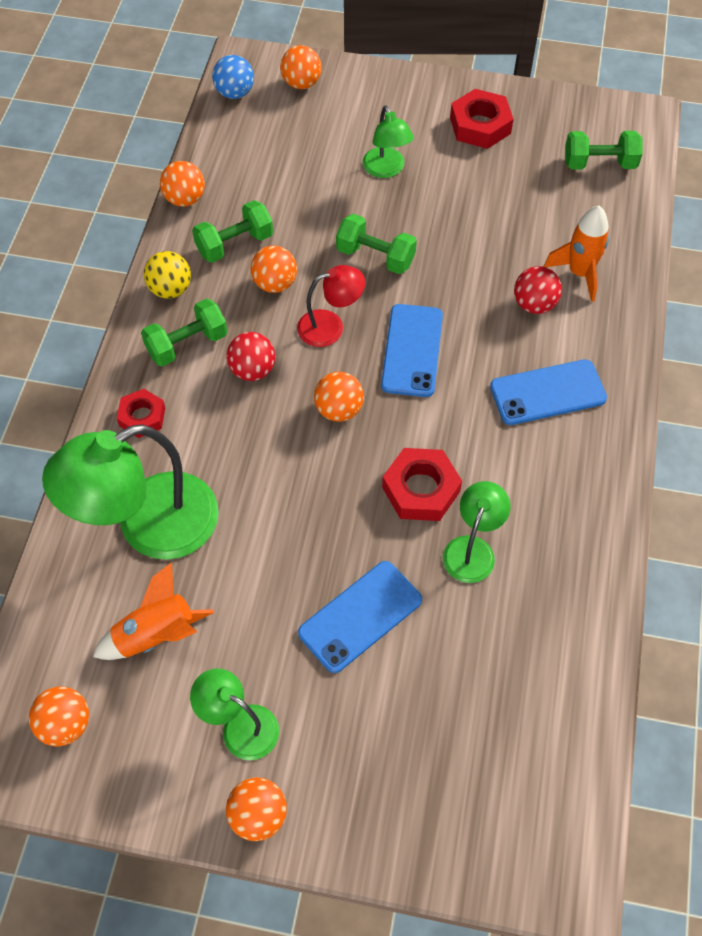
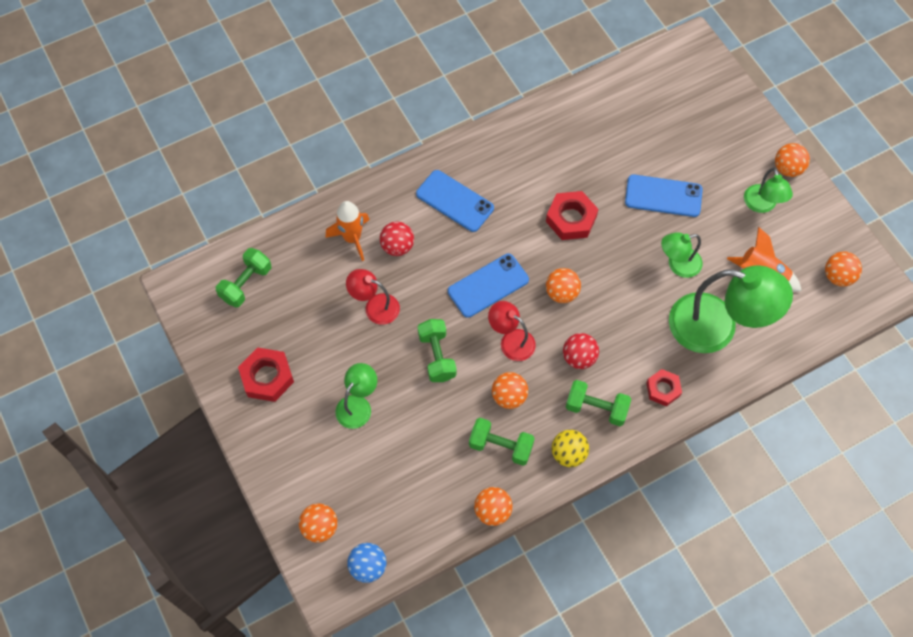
camera: 130 degrees left, 5 degrees up
(472, 549) = (581, 174): green lamp -> green lamp (678, 265)
(479, 243) = (375, 306): none -> red lamp
(599, 164) = (246, 284): green dumbbell -> green dumbbell turned 75 degrees clockwise

